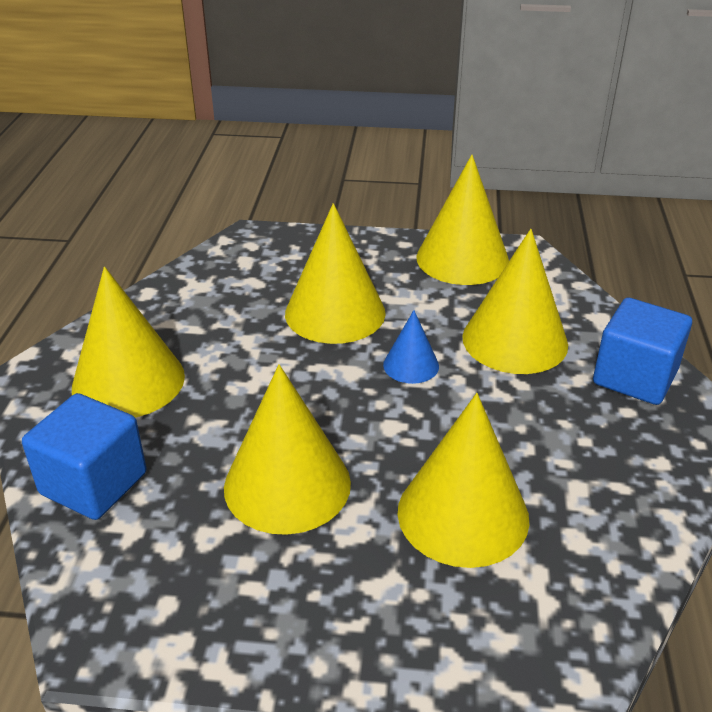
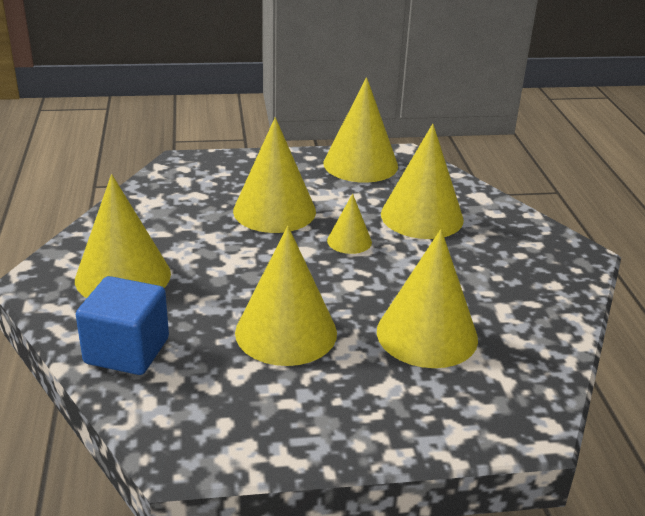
camera: 15 degrees left, 5 degrees down
(411, 365) = (349, 241): blue cone -> yellow cone
(634, 377) = (518, 232): blue cube -> none

